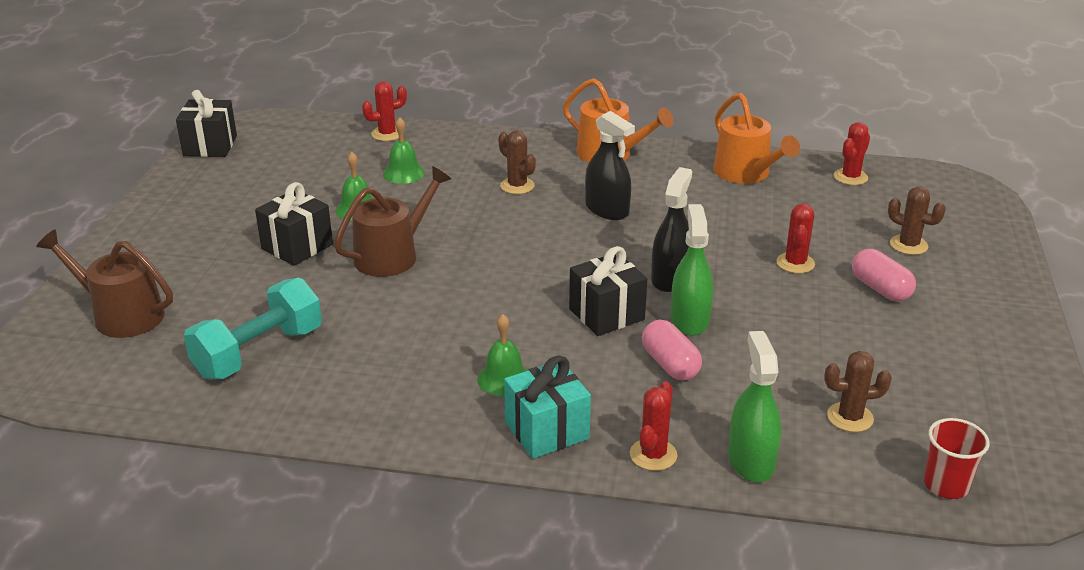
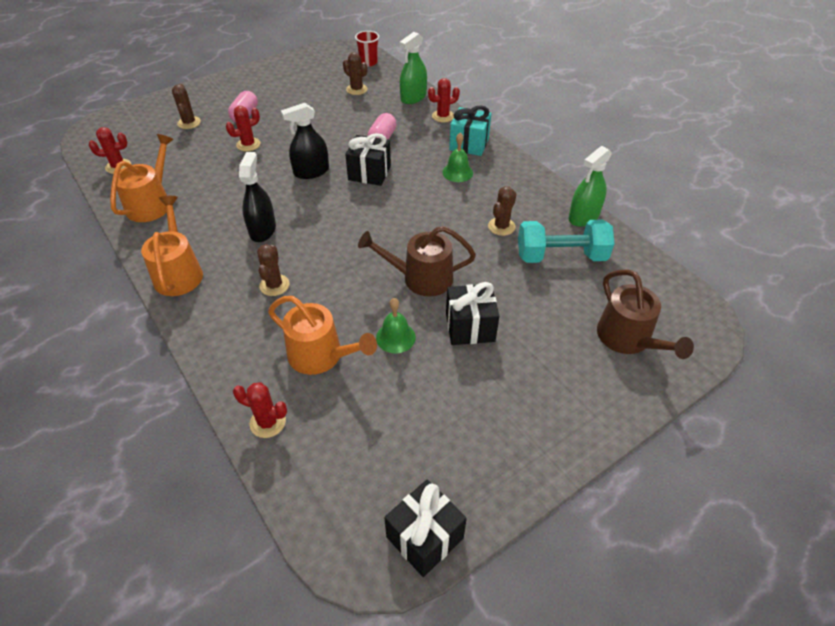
camera: 135 degrees left, 15 degrees up
(365, 345) = (501, 226): none -> brown cactus
(403, 173) = (320, 355): green bell -> orange watering can
(689, 319) = (341, 150): green spray bottle -> green spray bottle (583, 217)

